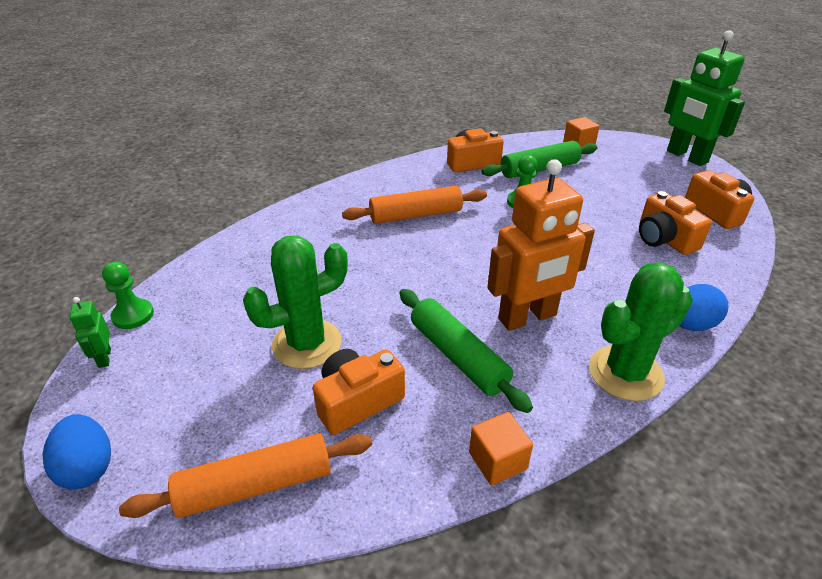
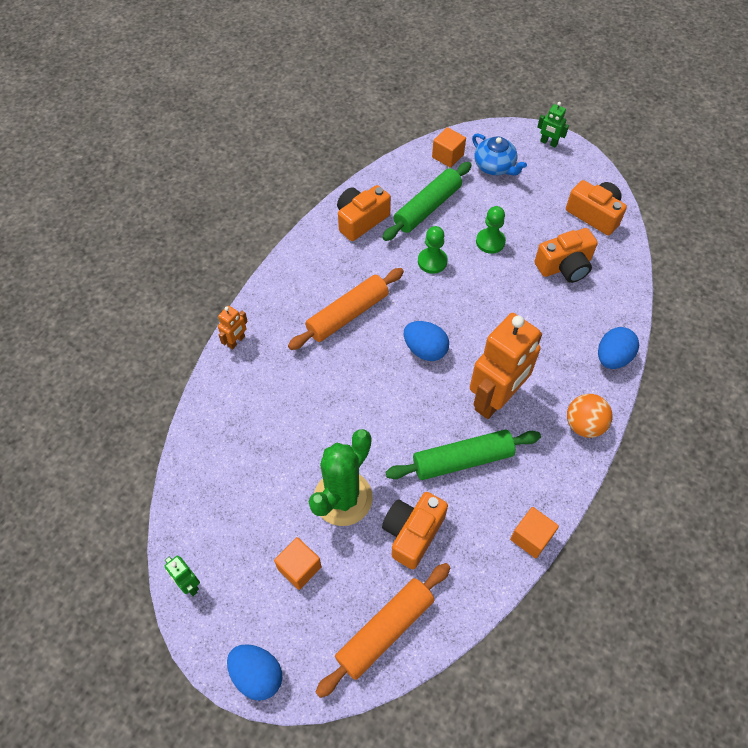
camera: 25 degrees left, 20 degrees up
(133, 315) = (177, 533): green pawn -> green pawn (490, 242)
(215, 386) = (299, 568): none -> orange cube
(304, 205) = (236, 341): none -> orange robot
(458, 356) = (462, 460): green rolling pin -> green rolling pin turned 45 degrees counterclockwise
(474, 258) = (425, 350): none -> blue egg
(622, 159) = (495, 167): none -> blue teapot
(625, 373) = (584, 425): green cactus -> orange ball
(664, 239) = (564, 266): orange camera -> orange camera turned 60 degrees counterclockwise
(686, 157) = (548, 143): green robot -> green robot, size x0.43

